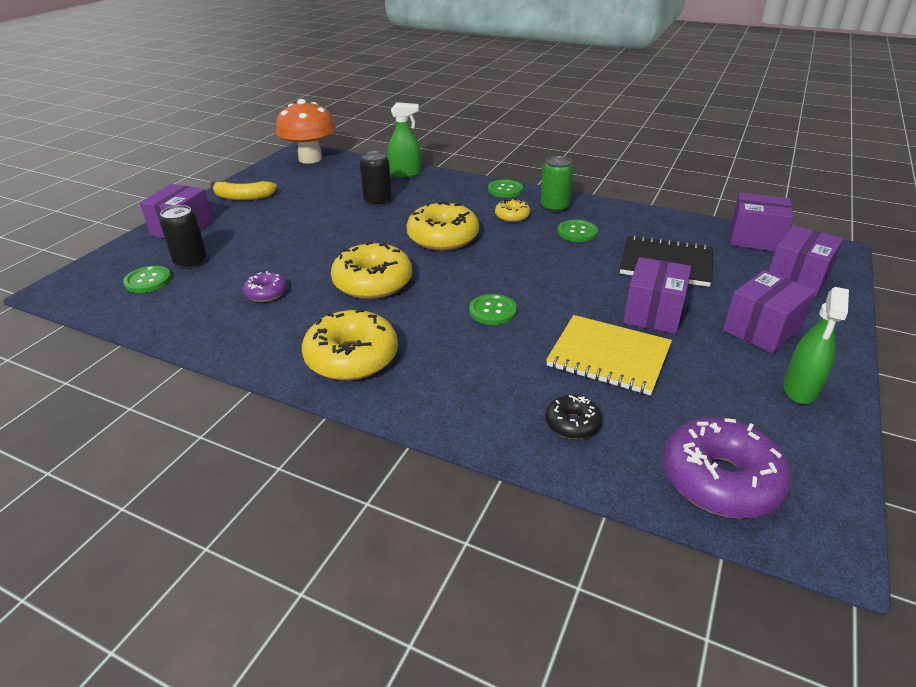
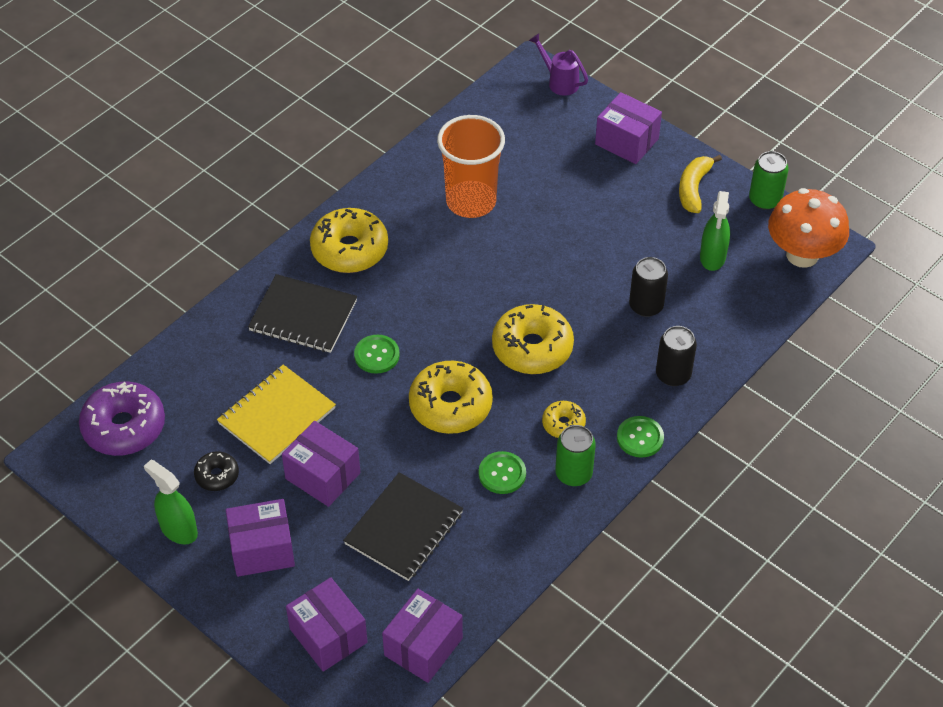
camera: 105 degrees right, 15 degrees up
(85, 271) = (559, 82): none -> purple watering can
(148, 281) = (524, 124): green button -> none
(191, 262) = (551, 150): black can -> black can (673, 375)
(255, 173) = (765, 200): none -> green can
(266, 293) = (471, 201): purple donut -> orange cup
(373, 283) = (460, 277): yellow donut -> yellow donut (450, 406)
(405, 174) = (723, 345): green spray bottle -> green spray bottle (712, 257)
(464, 370) = (303, 316): none -> black notebook
(572, 424) = (213, 364): black donut -> black donut (217, 475)
(761, 329) = (262, 549): purple box -> purple box turned 75 degrees counterclockwise

